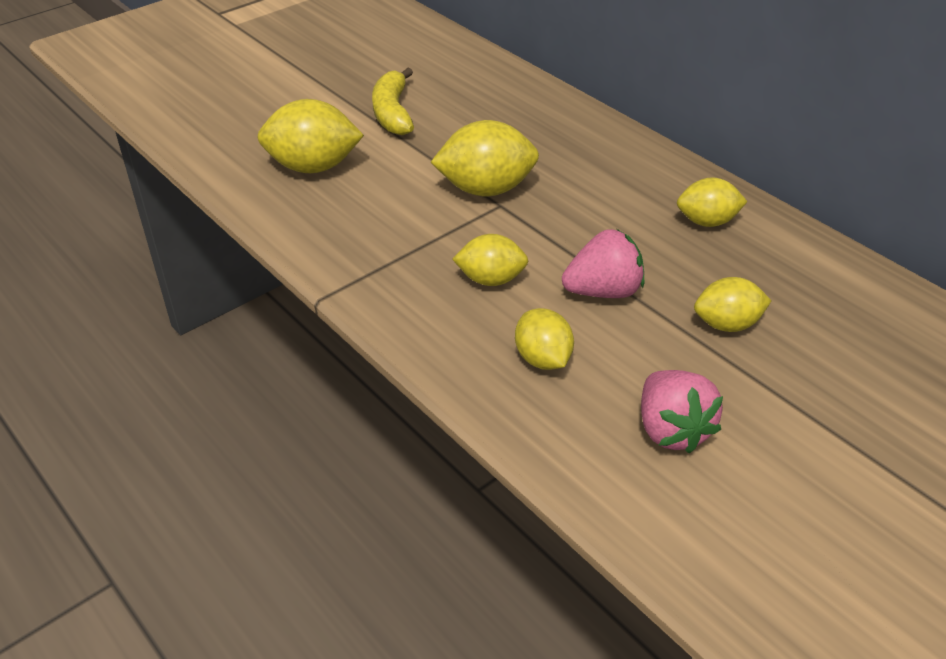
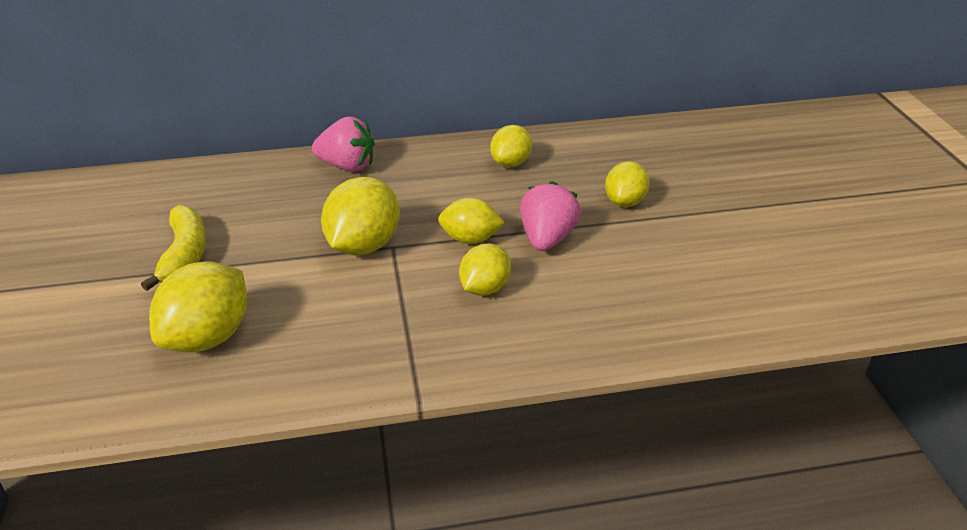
camera: 60 degrees left, 5 degrees down
(392, 113) = (184, 255): yellow banana -> yellow banana turned 120 degrees counterclockwise
(542, 359) = (600, 298): yellow lemon -> yellow lemon (470, 239)
(671, 430) = (712, 269): pink strawberry -> pink strawberry (347, 166)

